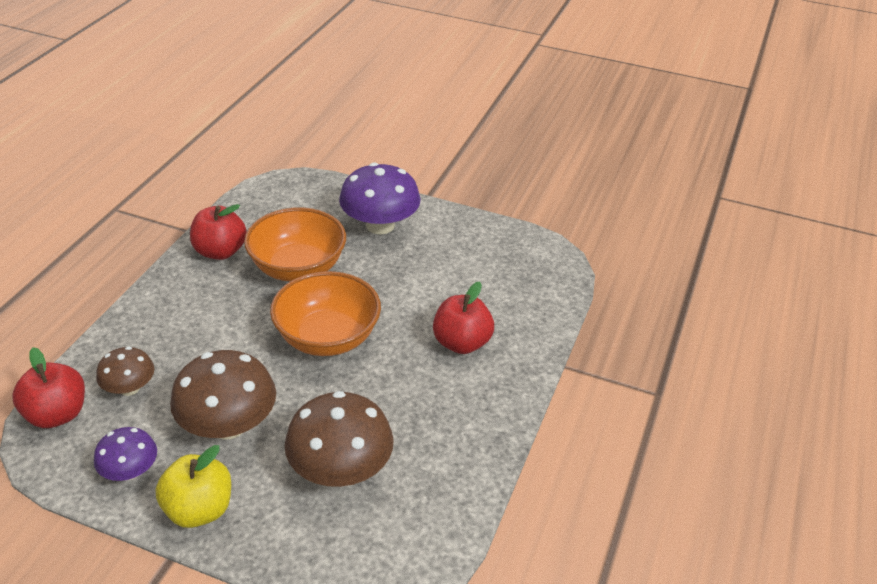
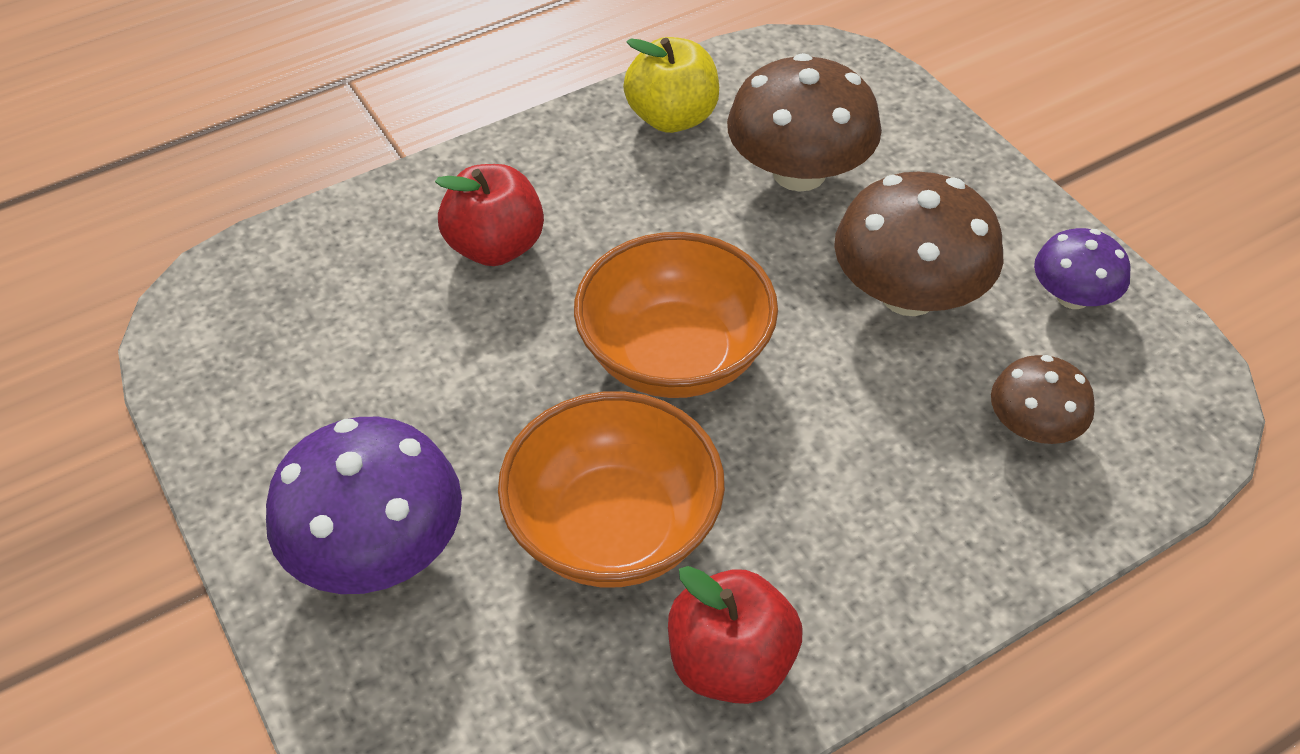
camera: 140 degrees left, 10 degrees up
(57, 414) = (1163, 437): red apple -> none
(199, 509) = (999, 209): yellow apple -> yellow apple (672, 117)

